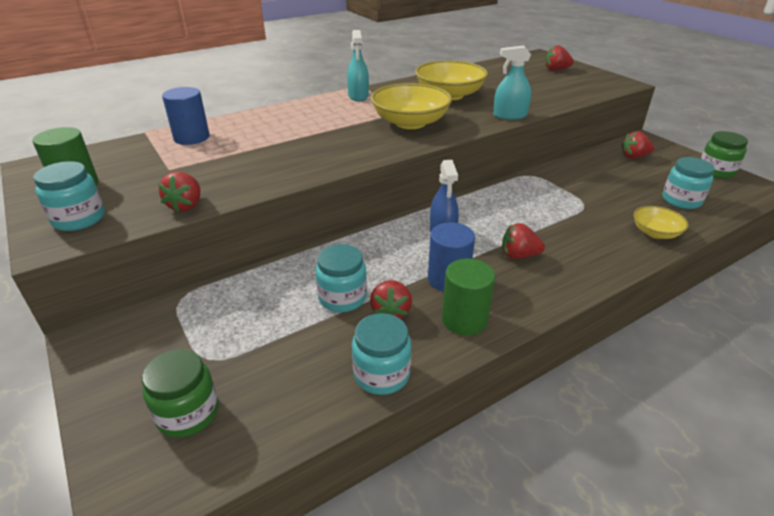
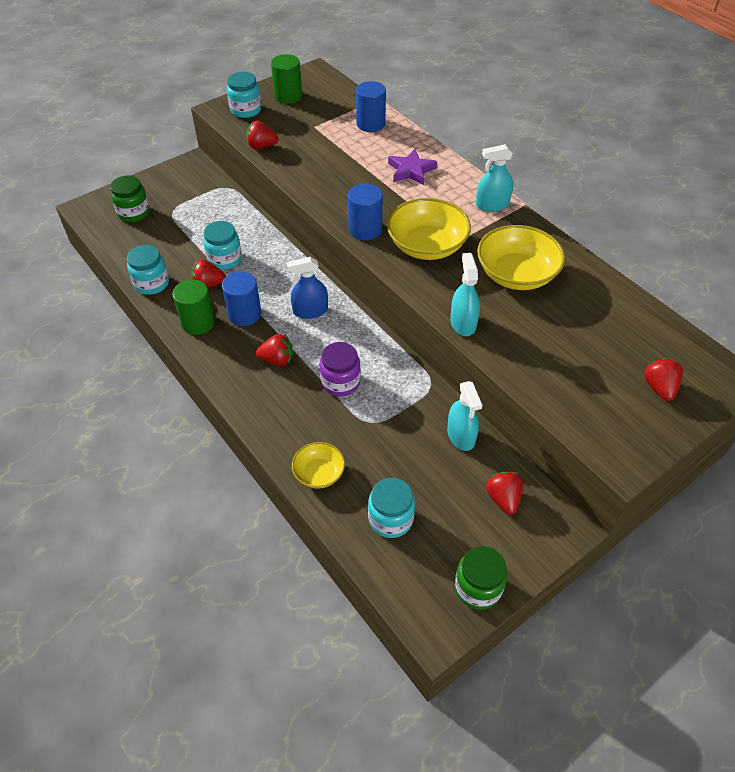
camera: 85 degrees right, 15 degrees up
(291, 123) = (411, 170): none -> purple star
(381, 147) = (365, 229): none -> blue cylinder
(519, 255) = (277, 360): red strawberry -> red strawberry turned 90 degrees clockwise
(541, 218) = (340, 382): none -> purple jar
(582, 167) = (461, 435): none -> turquoise spray bottle

